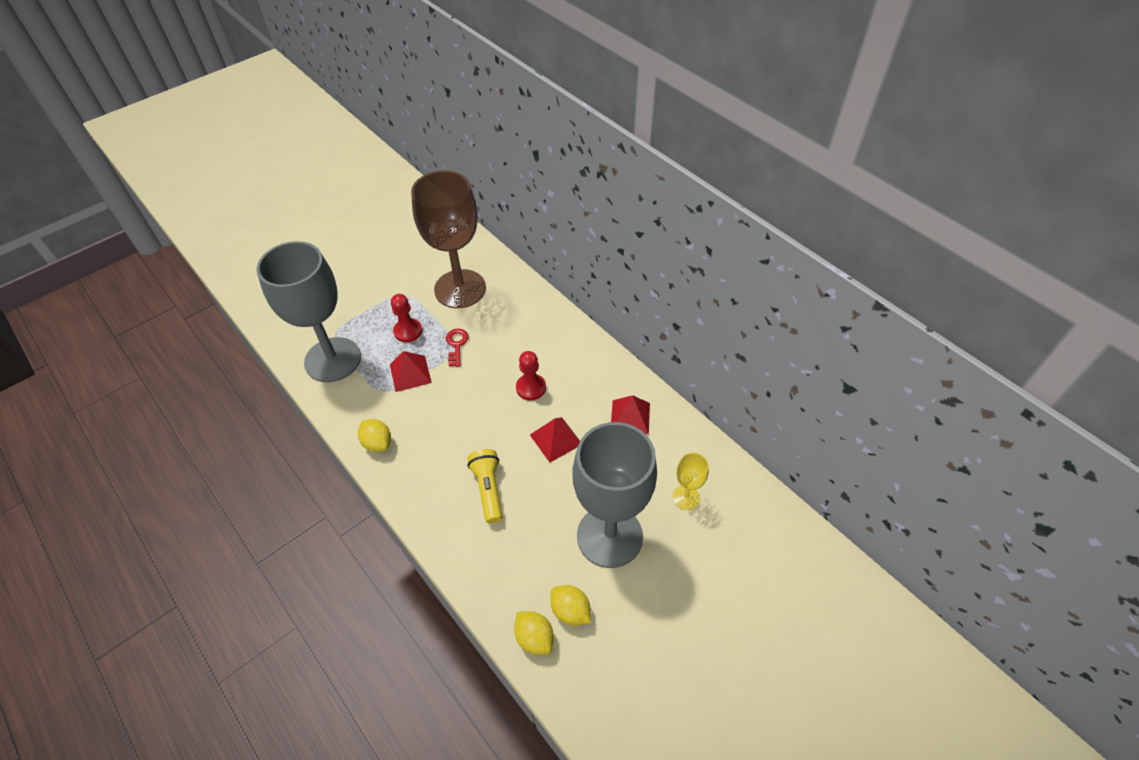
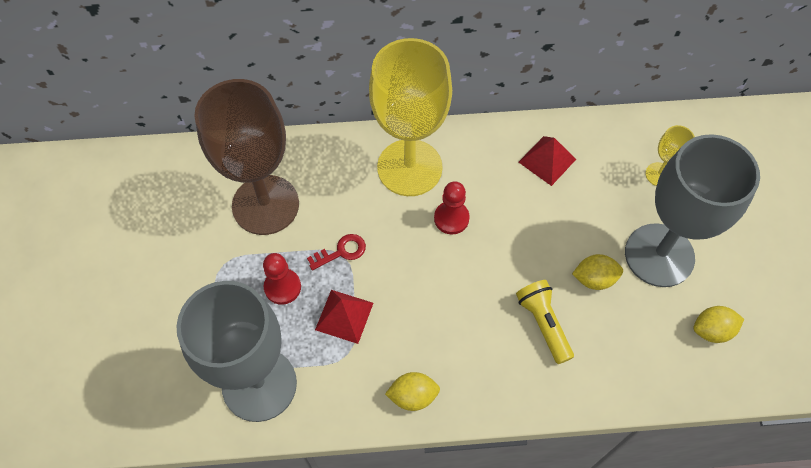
camera: 55 degrees left, 10 degrees up
(456, 345) = (341, 251): red key -> red key turned 120 degrees clockwise
(488, 489) = (543, 324): yellow flashlight -> yellow flashlight turned 45 degrees clockwise
(534, 638) = (720, 374): yellow lemon -> yellow lemon (594, 279)
(551, 342) = (409, 167): none -> yellow goblet
(556, 439) = (527, 234): red pyramid -> none

